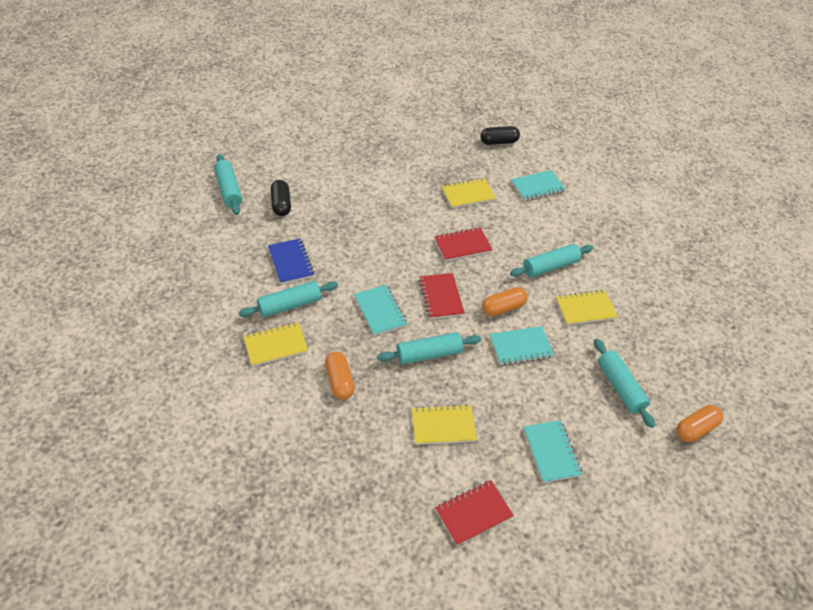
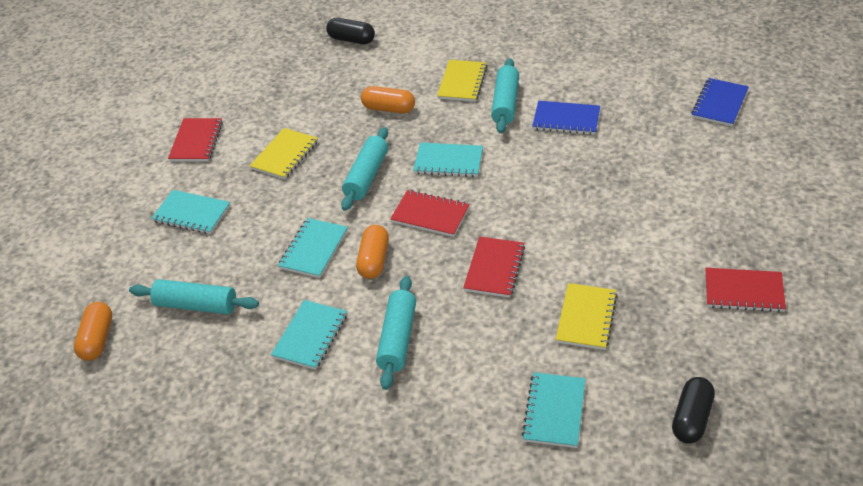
camera: 130 degrees right, 5 degrees down
(229, 190) = (720, 104): turquoise rolling pin -> blue notebook
(281, 204) = (669, 137): black capsule -> black capsule (351, 39)
(401, 143) = (744, 291): none -> red notebook
(585, 309) = (310, 336): yellow notebook -> turquoise notebook

